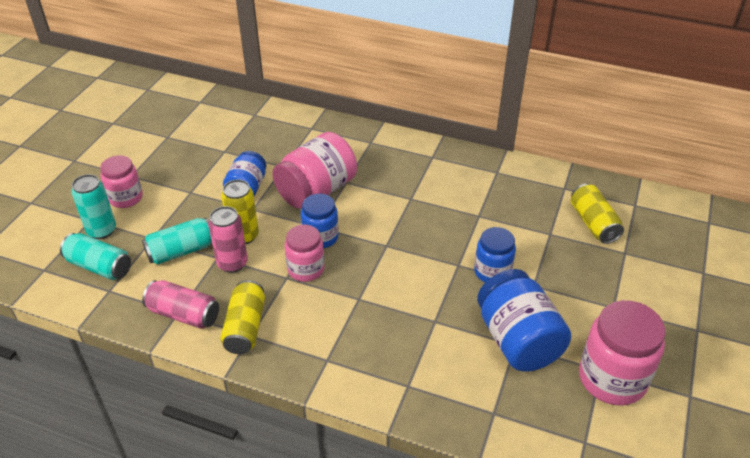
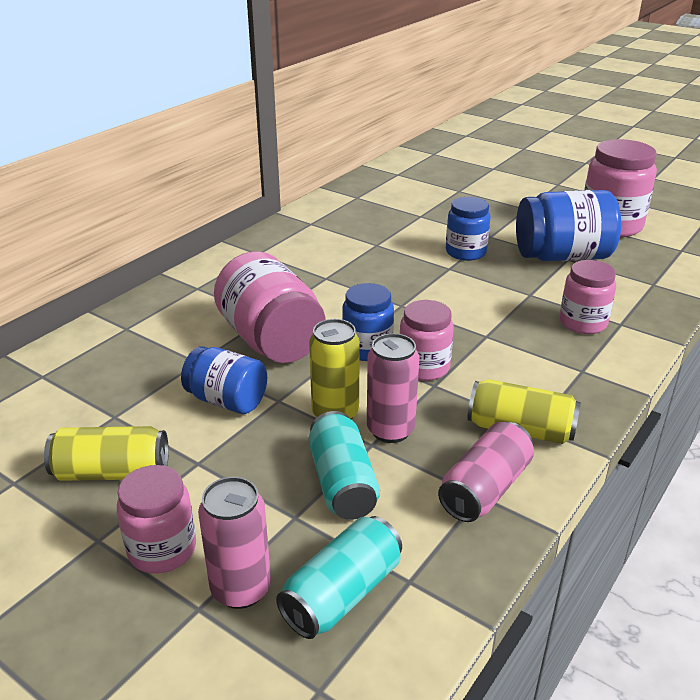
camera: 75 degrees left, 10 degrees down
(101, 230) = (241, 589): turquoise can -> pink can
(399, 358) = (583, 323): none -> pink jar
(593, 223) = (414, 195): yellow can -> yellow can (112, 472)

